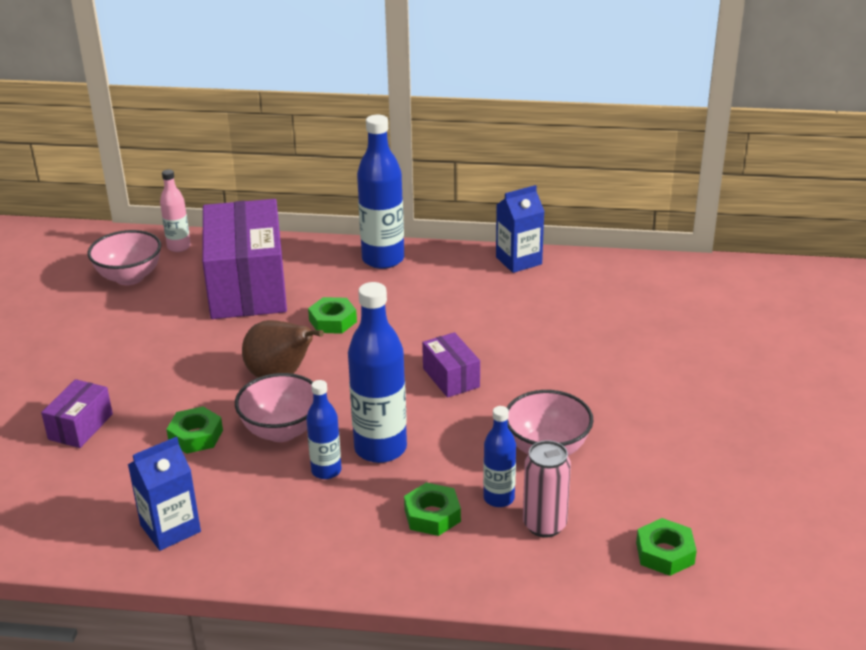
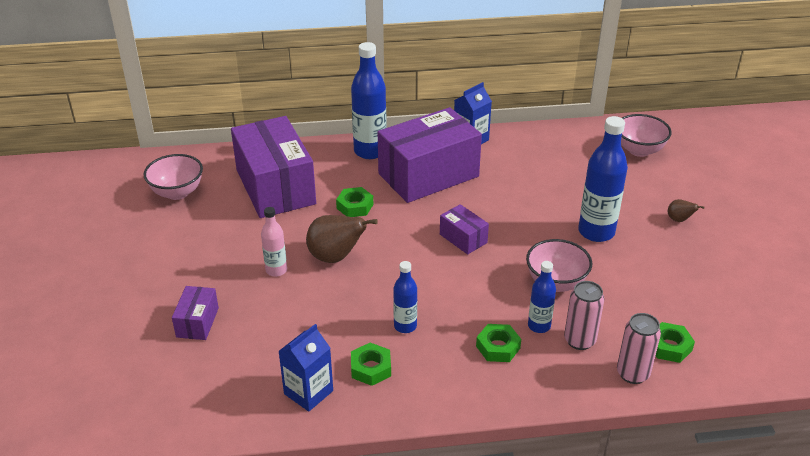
camera: 15 degrees left, 5 degrees up
(179, 247) = (205, 162): pink bottle -> pink bottle (276, 270)
(196, 436) = (293, 315): green nut -> green nut (371, 368)
(281, 431) = (357, 300): pink bowl -> pink bowl (639, 150)
(380, 448) = (437, 302): blue bottle -> blue bottle (596, 232)
(443, 296) = (428, 175): none -> purple box
(597, 578) = (632, 374): none -> pink can
(756, 396) = (679, 220): none -> brown pear

